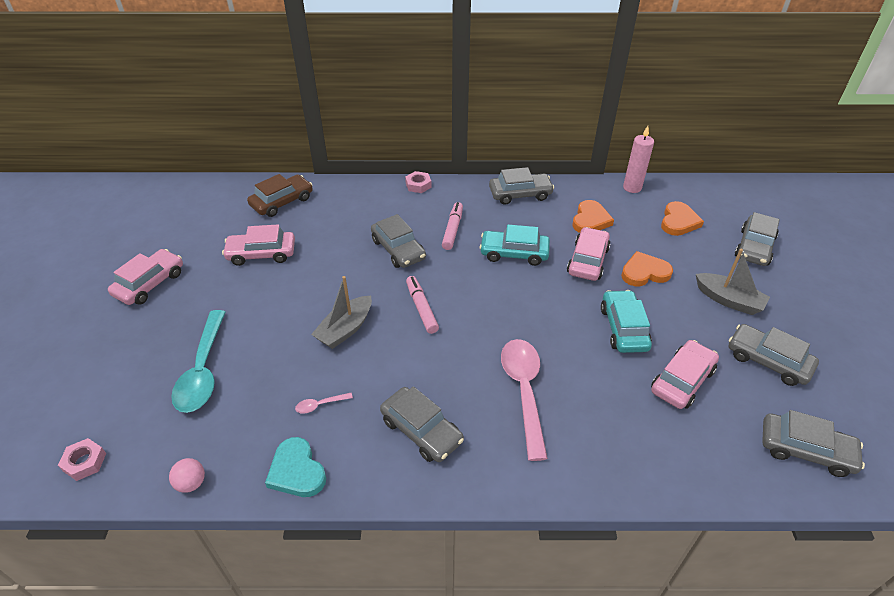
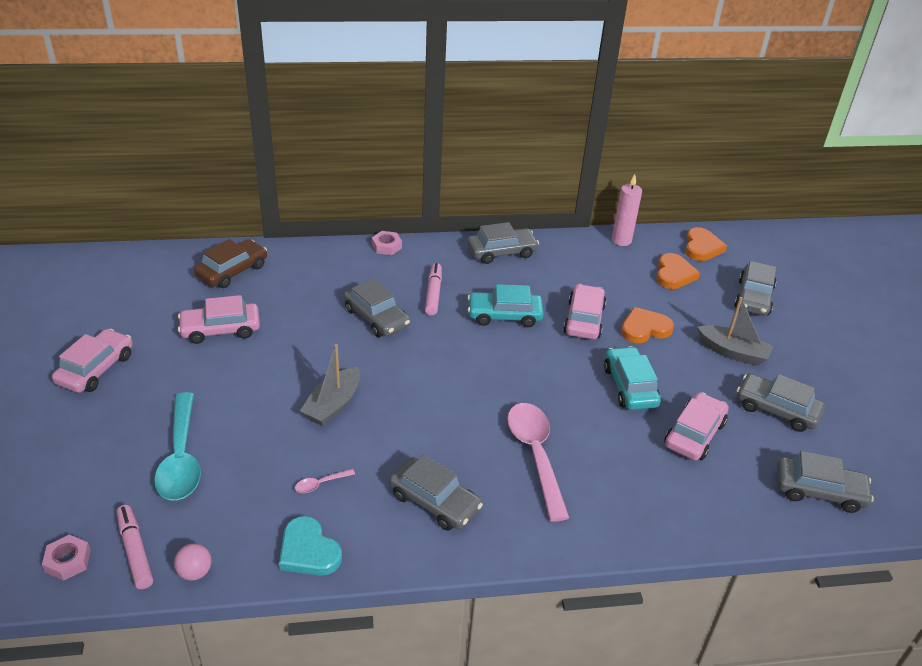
camera: 10 degrees left, 5 degrees down
(421, 308) = (413, 378): pink marker -> pink marker (135, 551)
(590, 220) = (581, 277): orange heart -> orange heart (702, 247)

